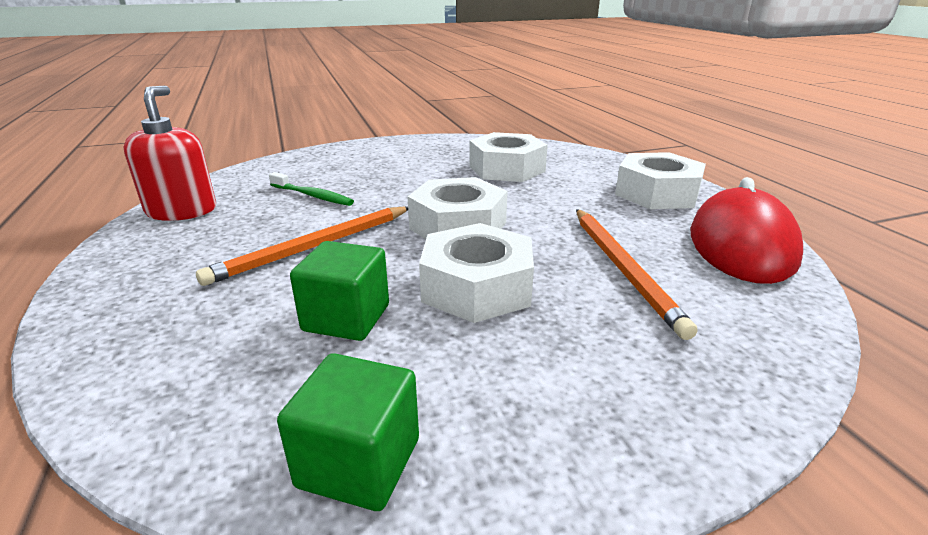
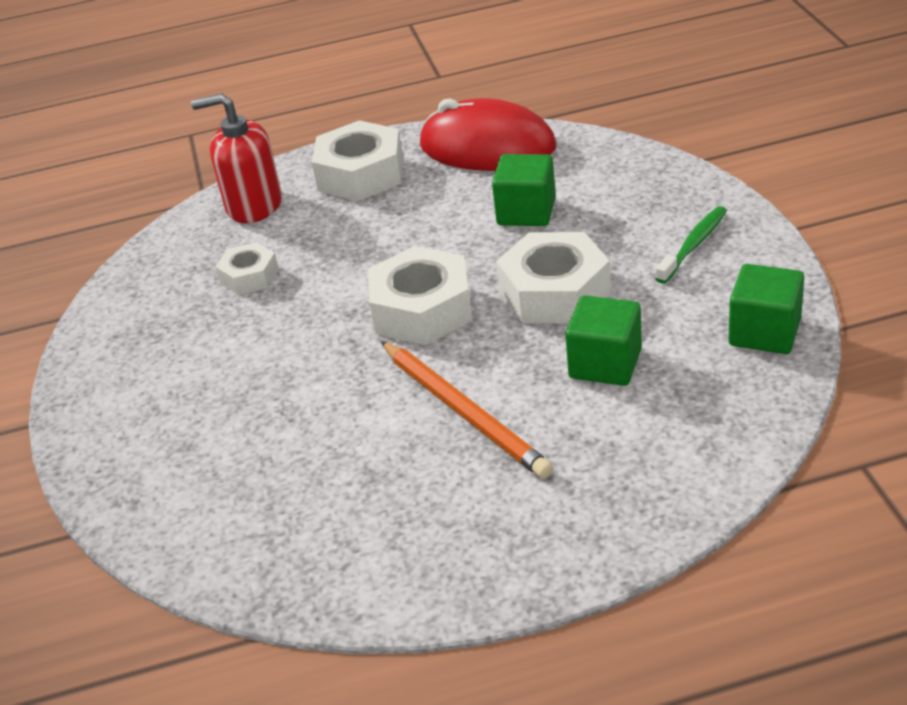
camera: 80 degrees left, 10 degrees up
(182, 211) = (332, 570): red soap dispenser -> red soap dispenser (254, 205)
(313, 196) = (305, 444): green toothbrush -> green toothbrush (694, 245)
(506, 169) = (249, 276): white nut -> white nut, size x0.57
(623, 269) = (526, 212): orange pencil -> green cube

